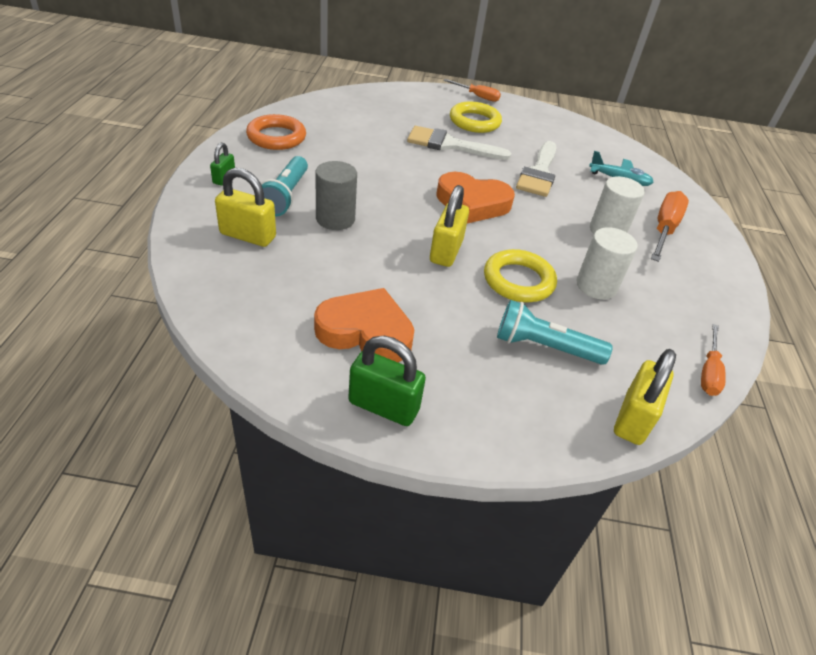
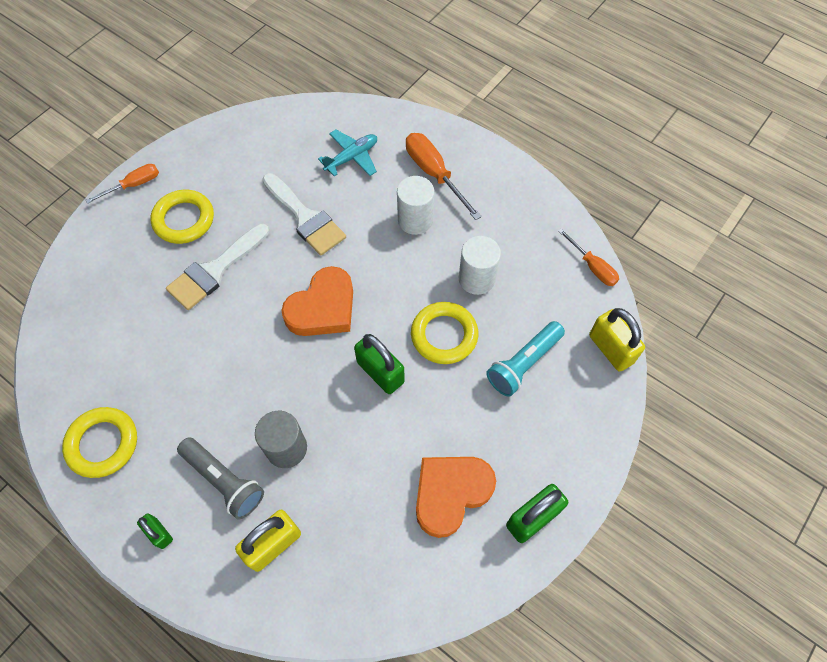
camera: 55 degrees left, 20 degrees up
(276, 137) = (103, 444): orange ring -> yellow ring
(285, 196) = (224, 481): turquoise flashlight -> grey flashlight
(446, 251) = (380, 372): yellow padlock -> green padlock

